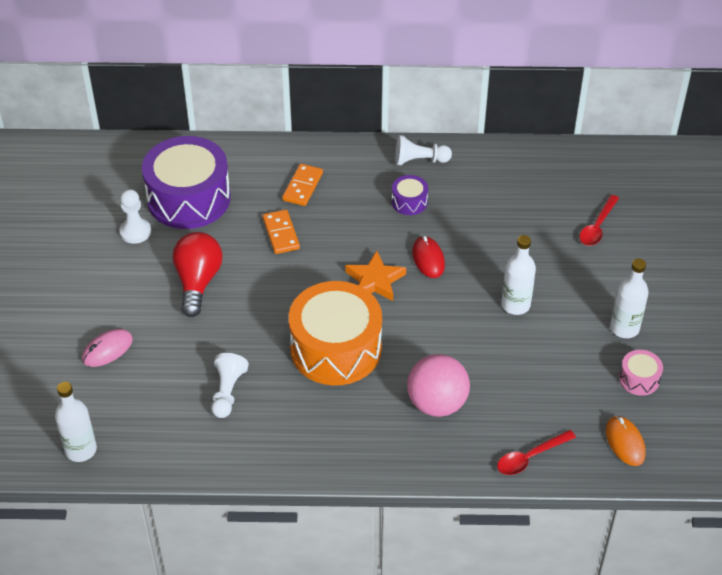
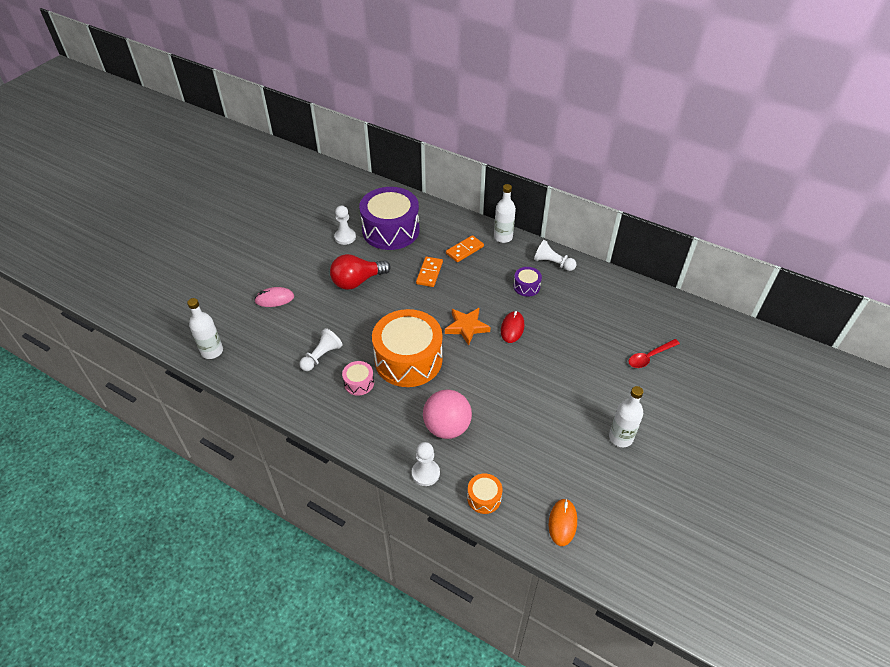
camera: 30 degrees right, 0 degrees up
(198, 282) = (357, 281): red light bulb -> red light bulb turned 150 degrees counterclockwise
(450, 463) = (425, 473): none -> white pawn
(515, 305) = (551, 385): white bottle -> white bottle (503, 237)
(530, 457) = (484, 498): red spoon -> orange drum
(639, 379) = (606, 480): pink drum -> pink drum (359, 383)

